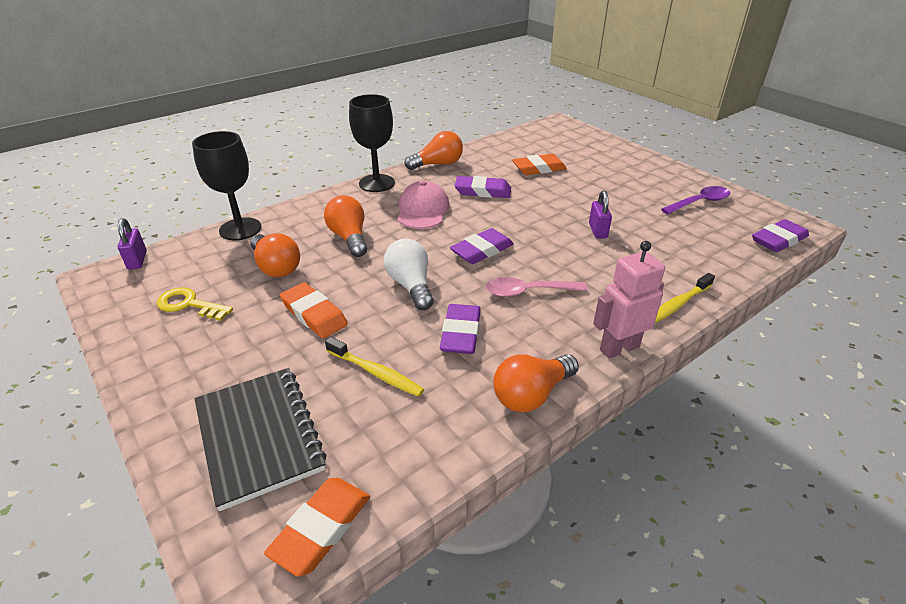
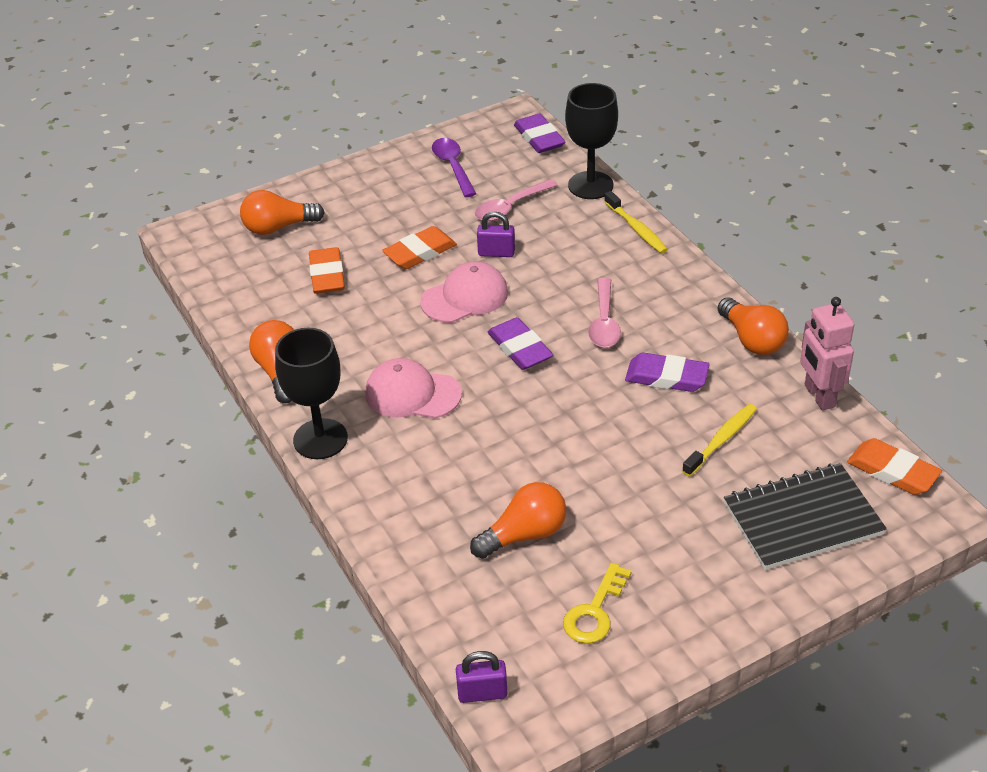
camera: 80 degrees left, 5 degrees up
(240, 229) = (419, 585): black goblet -> black goblet (590, 185)
(314, 314) = (625, 491): orange eraser -> orange eraser (420, 252)
(349, 238) = (467, 466): orange light bulb -> orange light bulb (278, 227)
(411, 285) = (581, 411): white light bulb -> none
(483, 191) = (376, 334): purple eraser -> none
(535, 221) = (465, 297): none -> pink cap
(619, 348) = (695, 277): pink robot -> pink robot (819, 396)
(663, 232) = (510, 207): none -> pink spoon

